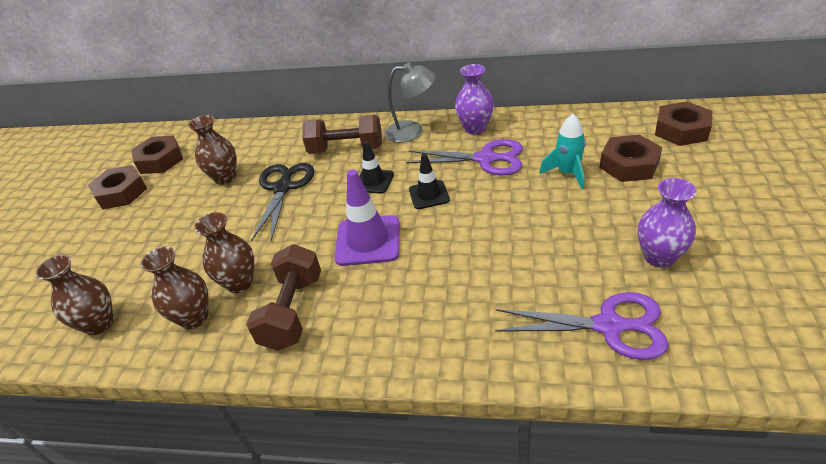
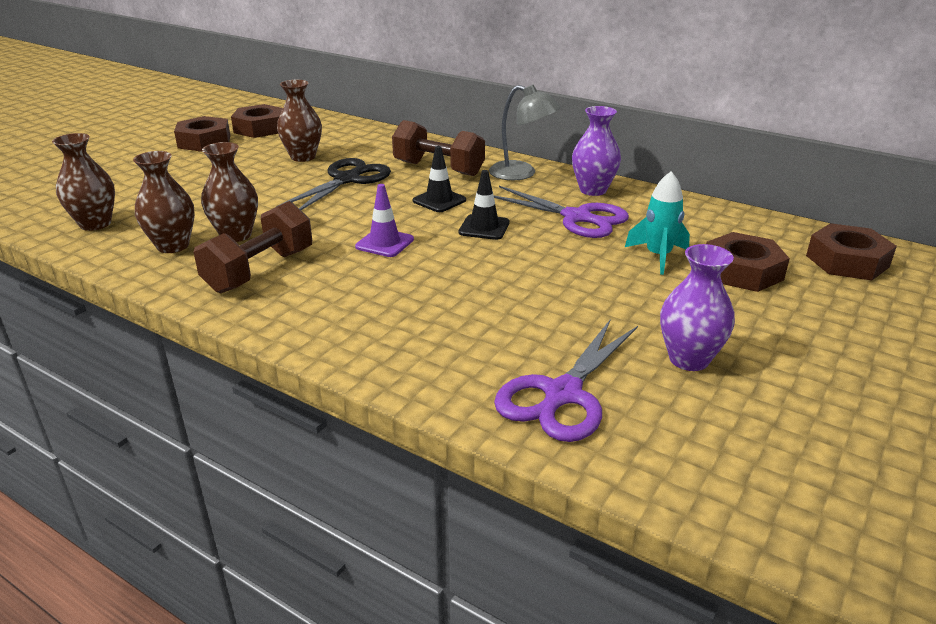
camera: 20 degrees right, 10 degrees down
(368, 241) = (384, 243): purple traffic cone -> purple traffic cone, size x0.62
(609, 326) = (562, 394): purple scissors -> purple scissors turned 90 degrees clockwise

